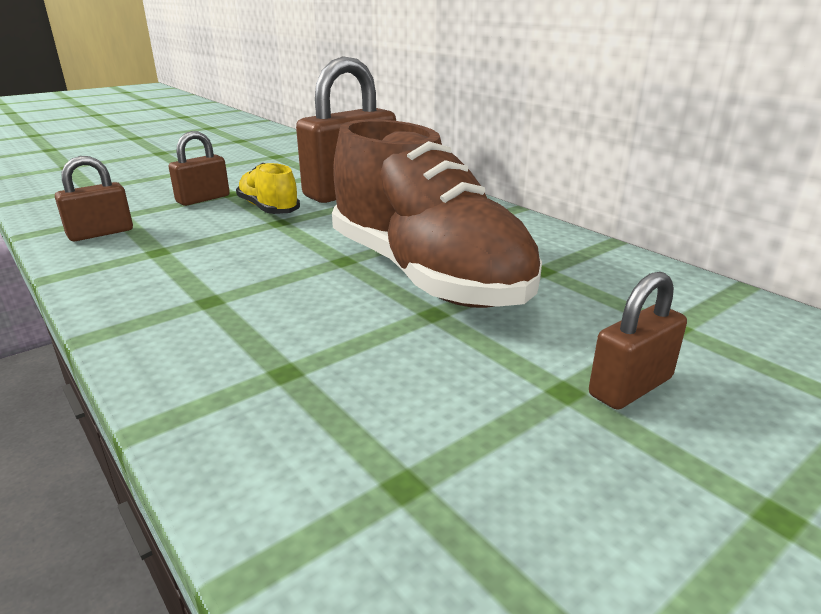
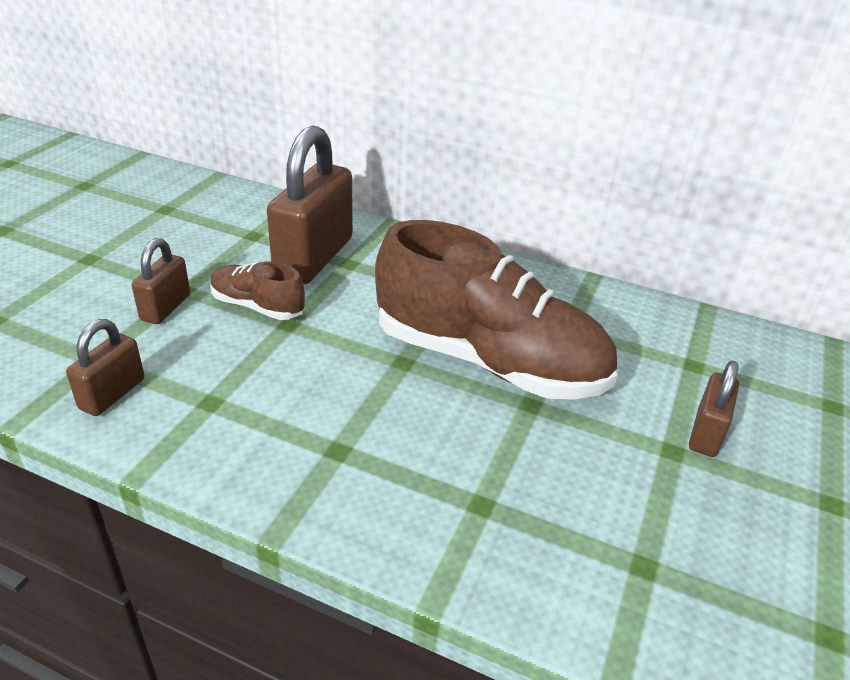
camera: 30 degrees left, 10 degrees up
(268, 209) = (257, 306): yellow shoe -> brown shoe

